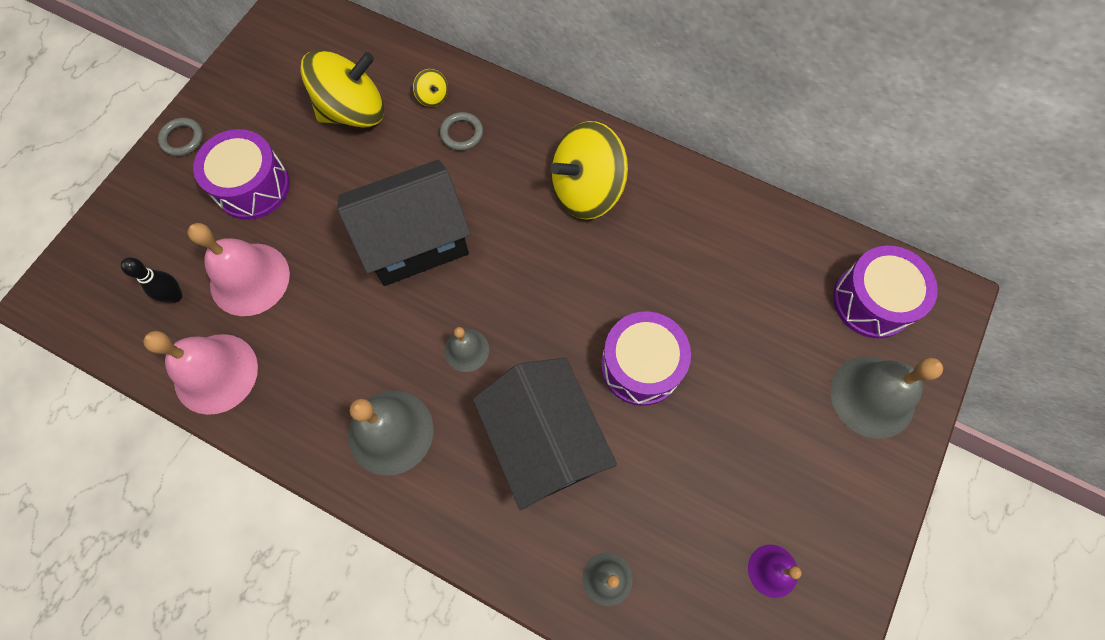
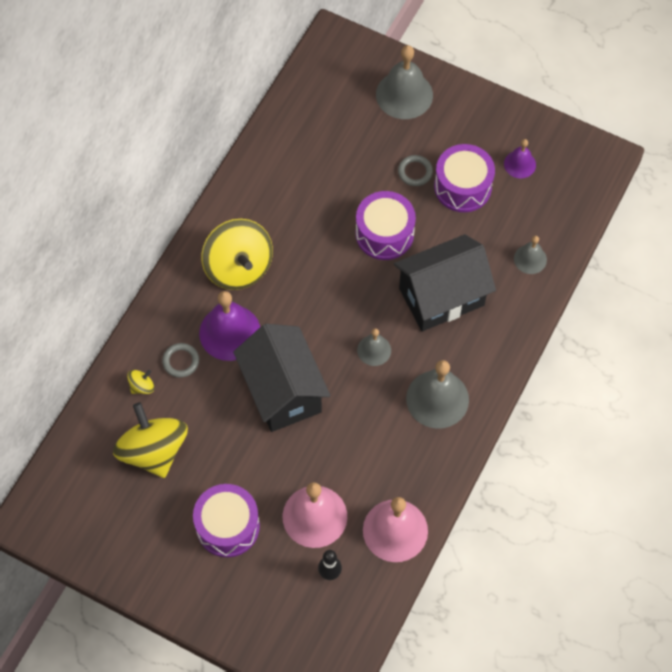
camera: 90 degrees left, 5 degrees down
(182, 139) = (176, 595): grey ring -> grey ring (415, 172)
(497, 182) = (230, 332): none -> purple bell
(872, 301) = (334, 85): purple drum -> purple drum (462, 187)

